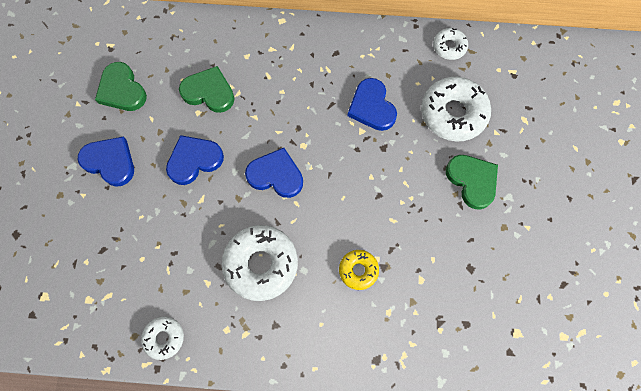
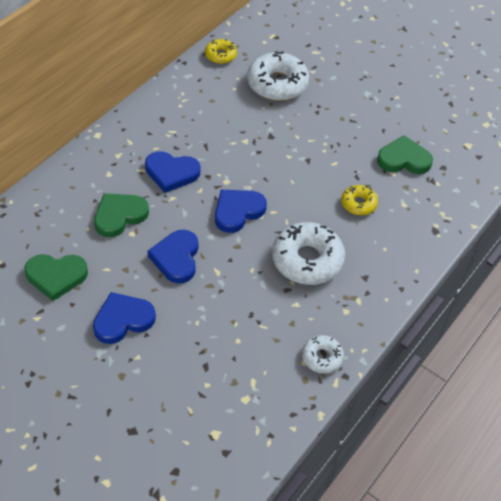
camera: 60 degrees left, 20 degrees down
(372, 107) = (230, 124): blue heart -> blue heart (171, 173)
(449, 47) = (220, 55): white donut -> yellow donut
(472, 181) = (339, 104): green heart -> green heart (403, 159)

